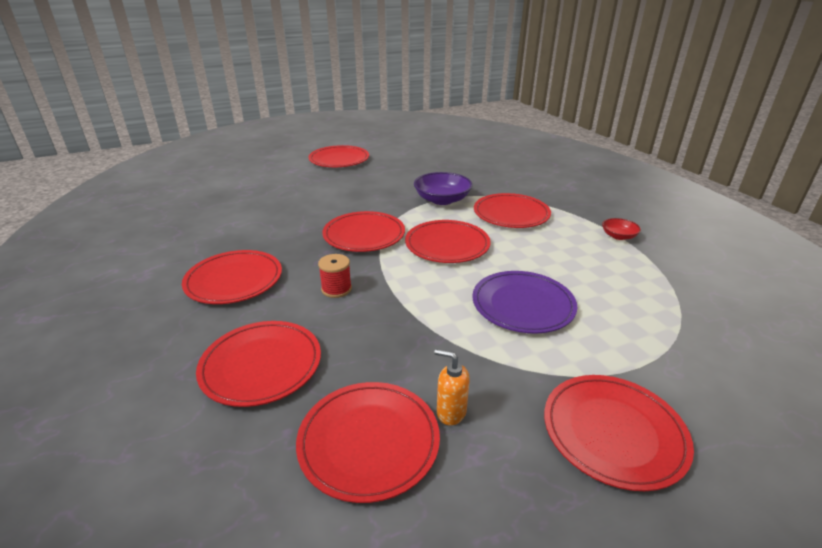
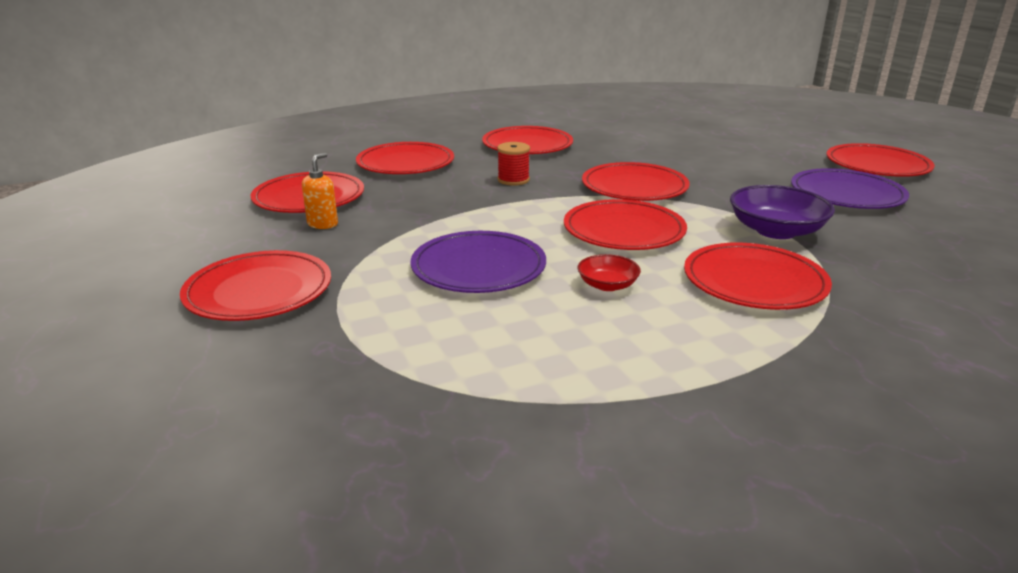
camera: 90 degrees right, 5 degrees down
(386, 174) = (846, 194): none -> purple plate
(618, 236) = (713, 382): red bowl -> red bowl (607, 285)

